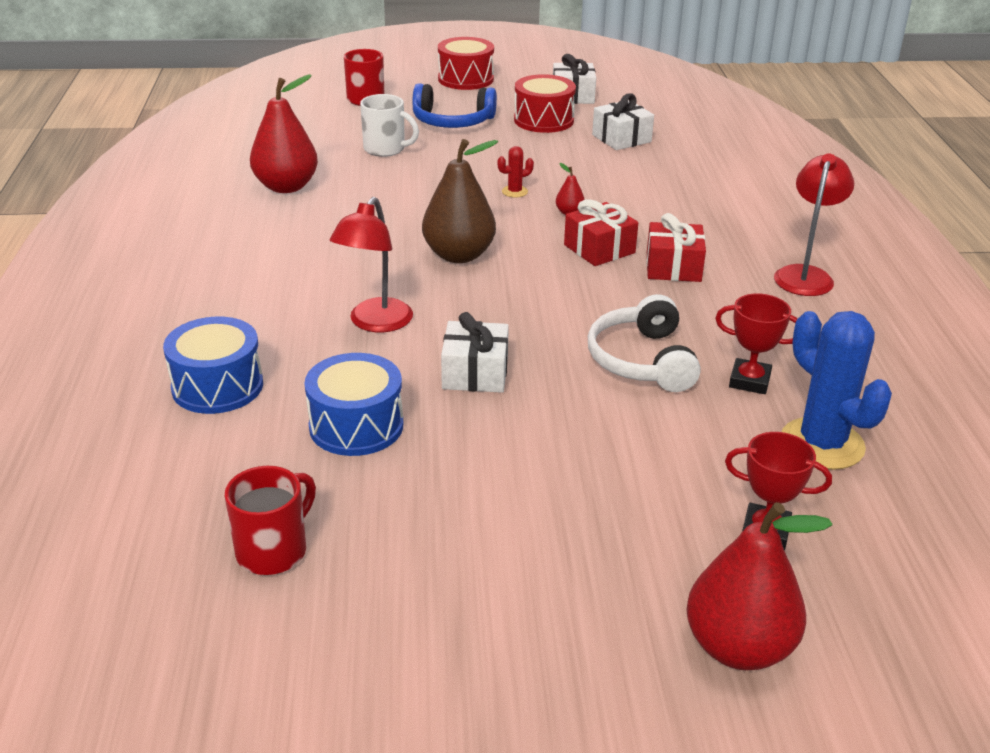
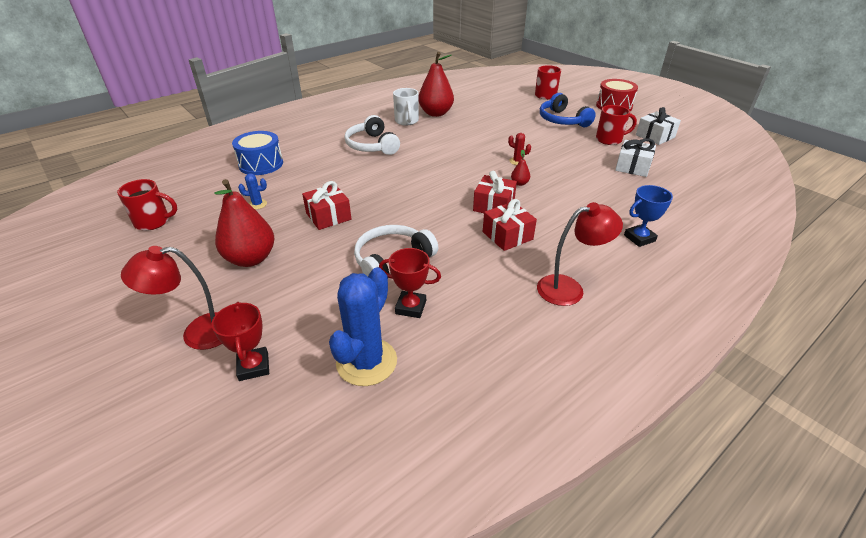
camera: 55 degrees right, 5 degrees up
(310, 270) = (372, 145): none -> white headphones
(356, 426) = (257, 204): blue drum -> blue cactus
(375, 323) = (345, 176): red lamp -> red lamp (198, 333)
(386, 149) = (505, 118): white mug -> white mug (407, 121)
(459, 255) = (432, 172): brown pear -> none
(475, 373) = (328, 216): white gift -> red gift
(543, 120) = (609, 140): red drum -> red mug
(738, 647) = (137, 391): red pear -> red pear (251, 259)
(749, 381) = (411, 307): red trophy -> red trophy turned 60 degrees counterclockwise
(759, 201) = (639, 238): none -> blue trophy

